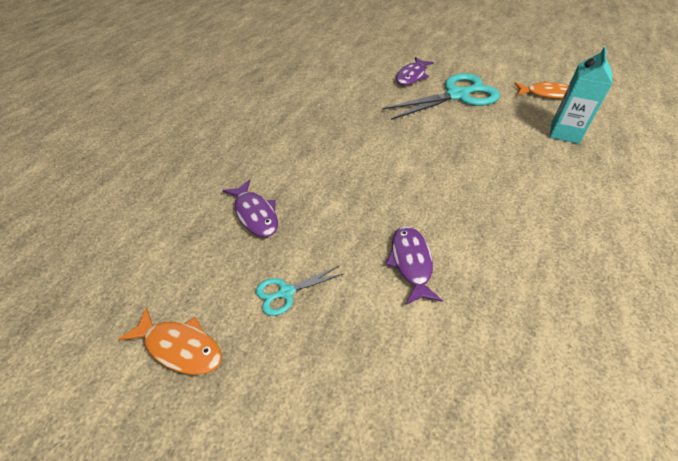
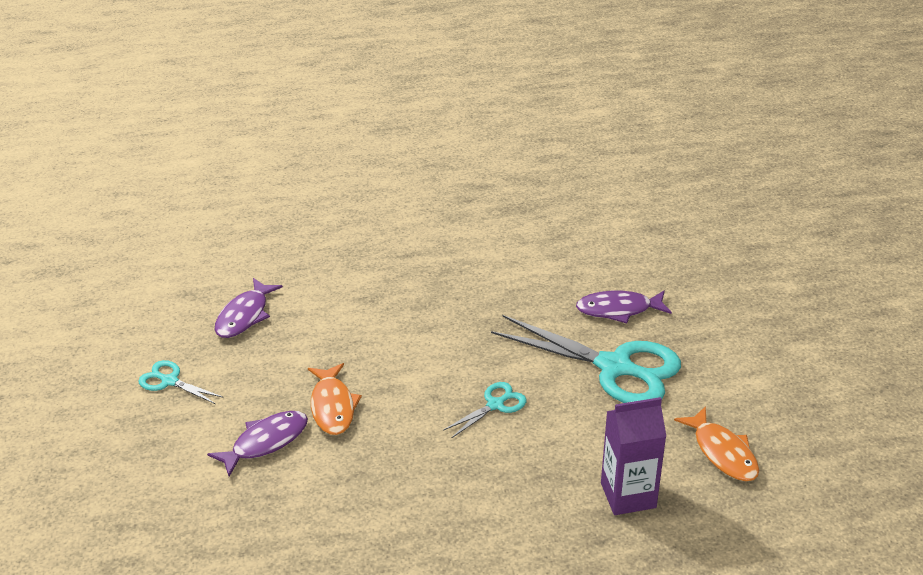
camera: 55 degrees right, 10 degrees down
(180, 347) = (78, 354): orange fish -> orange fish (333, 406)
(455, 145) = (495, 405): none -> turquoise scissors
(564, 133) = (628, 495): turquoise carton -> purple carton

